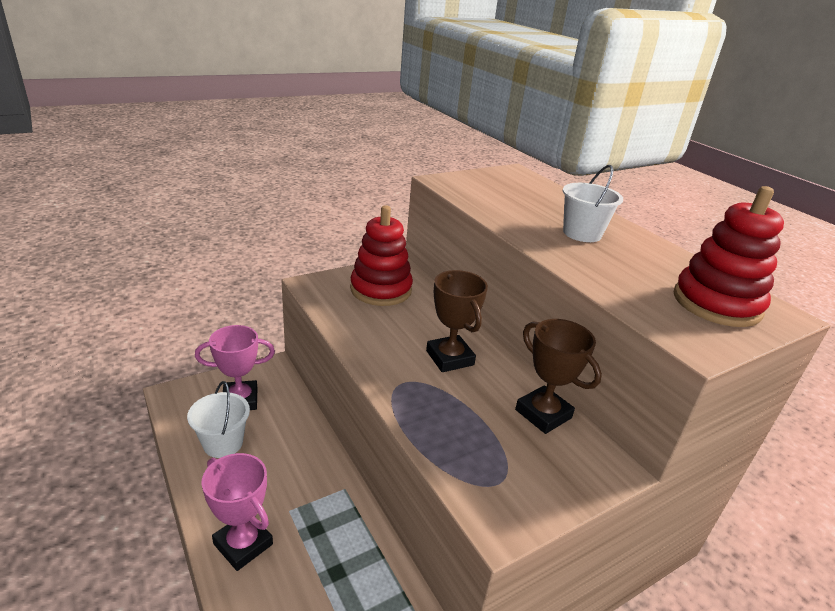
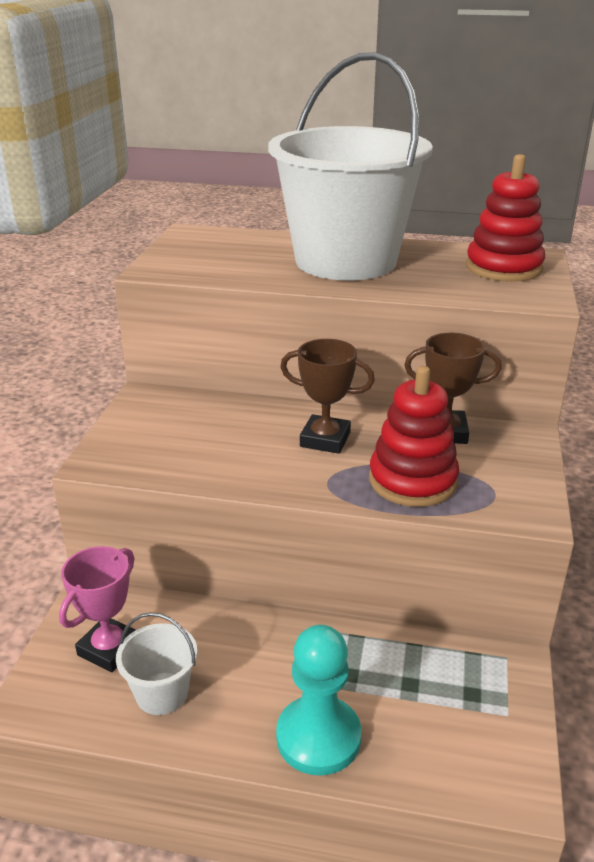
camera: 45 degrees left, 0 degrees up
(243, 544) = (318, 737): pink trophy -> turquoise pawn
(381, 290) = (170, 424): red stacking toy -> red stacking toy (412, 481)
(582, 233) = (346, 261): white bucket -> white bucket, size x2.50

